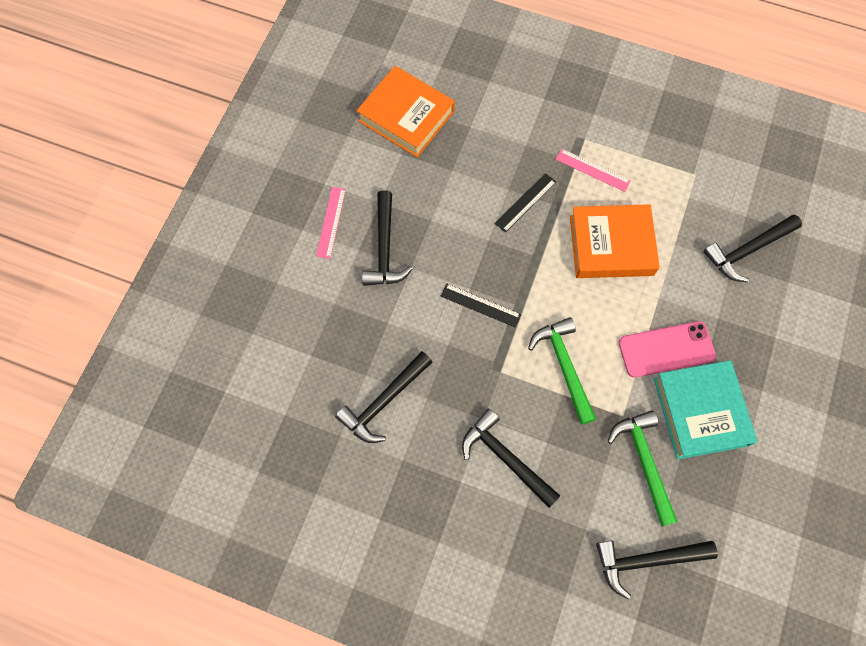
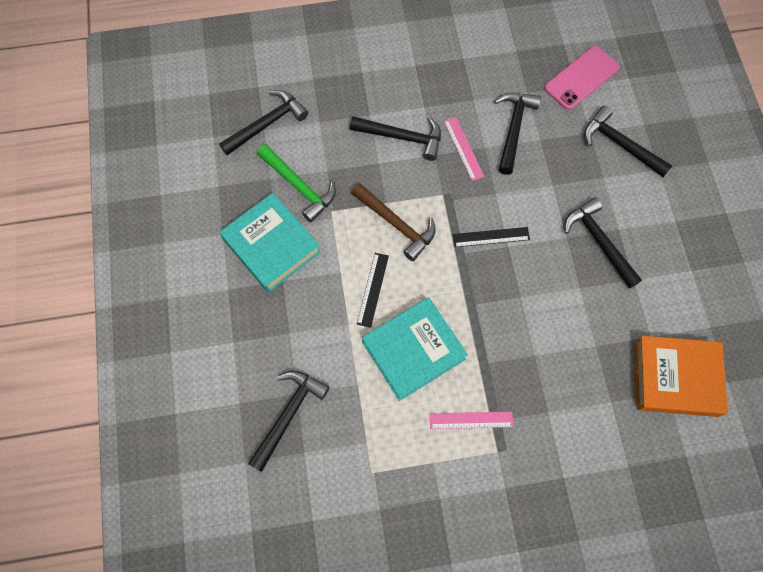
camera: 150 degrees right, 0 degrees up
(292, 326) = (620, 145): none -> black hammer
(331, 222) = (658, 240): pink ruler -> pink ruler (463, 148)
(525, 202) = (511, 350): black ruler -> black ruler (372, 289)
(564, 366) = (396, 224): green hammer -> brown hammer
(611, 245) = (413, 350): orange book -> turquoise book
(666, 349) = (321, 281): pink phone -> pink phone (581, 78)

